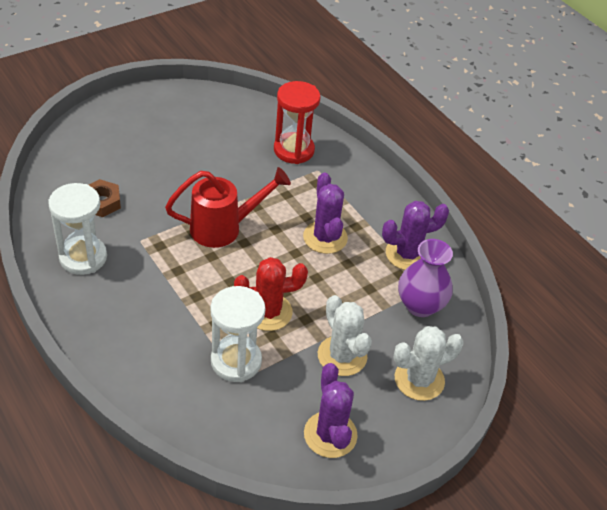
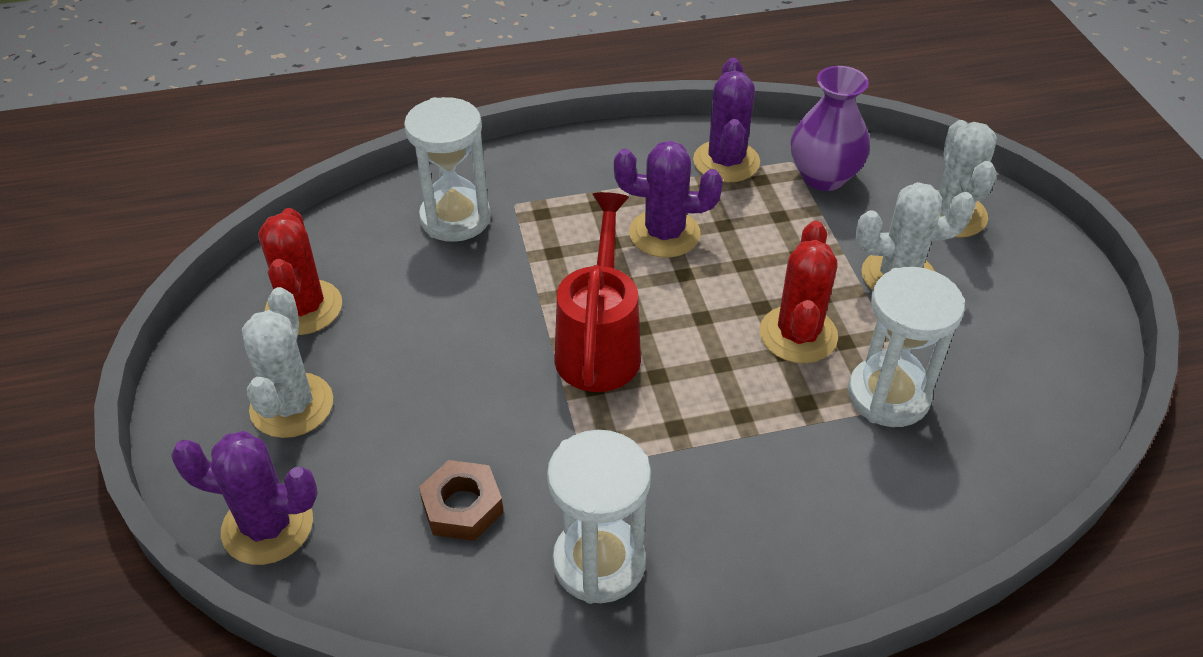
camera: 65 degrees left, 0 degrees up
(141, 131) = (292, 406): none -> white cactus
(204, 116) = (304, 308): none -> red cactus
(294, 150) = (455, 218): red hourglass -> white hourglass
(330, 434) = (1034, 324): purple cactus -> purple cactus (267, 526)

